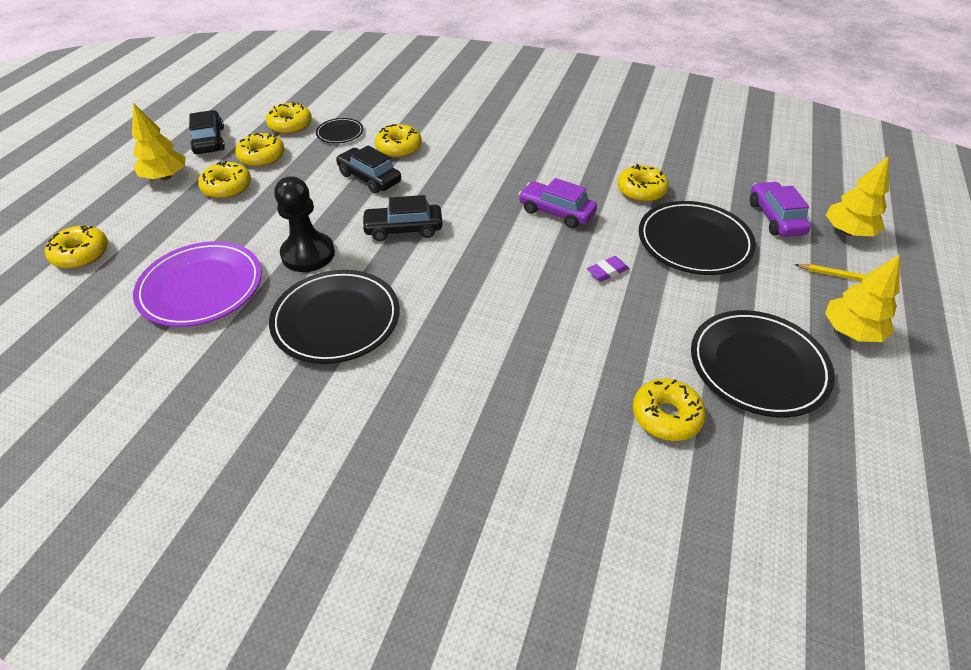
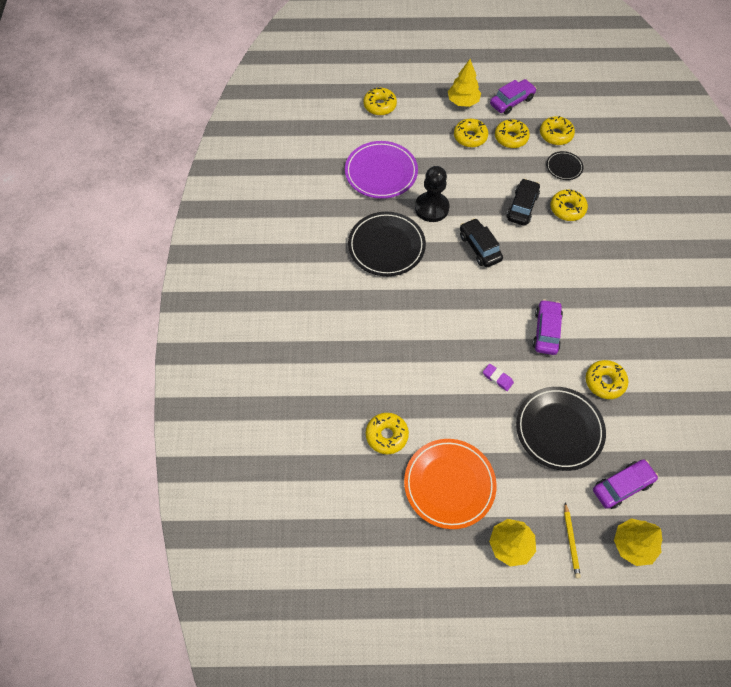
camera: 70 degrees right, 15 degrees up
(209, 140) = (511, 101): black car -> purple car
(758, 366) = (449, 484): black plate -> orange plate

